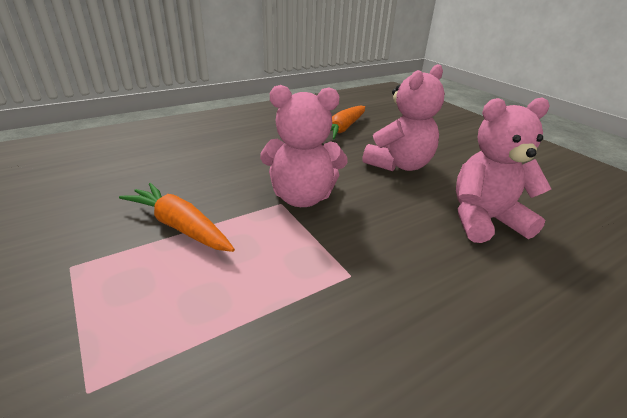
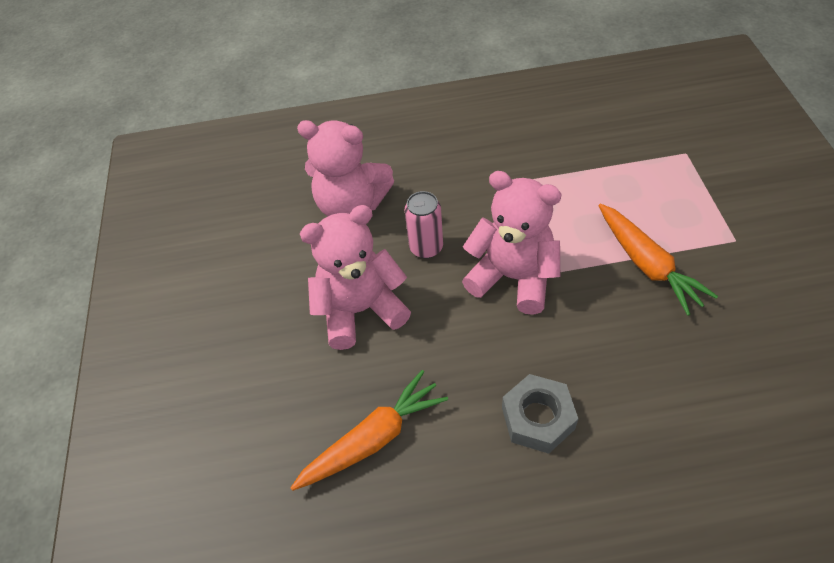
camera: 150 degrees left, 20 degrees up
(257, 144) = (537, 418): none -> grey nut
(387, 203) = (426, 247): none -> pink can

